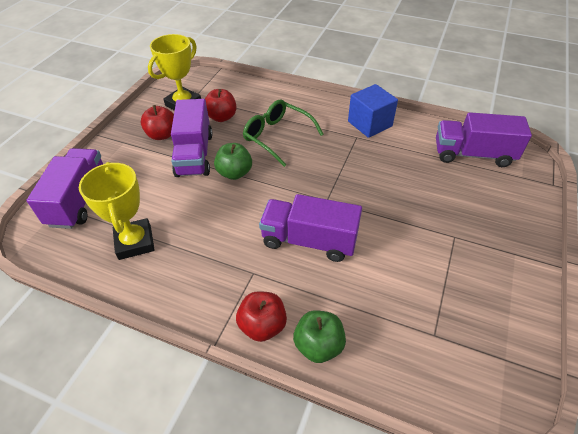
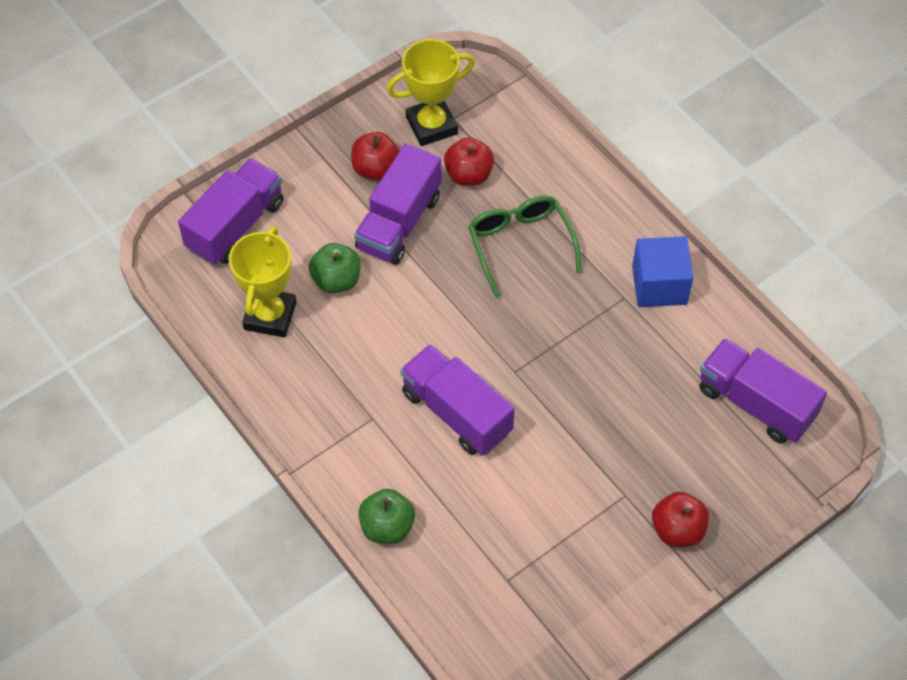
camera: 30 degrees right, 10 degrees up
(234, 173) = (431, 276): green apple -> green apple (336, 280)
(262, 325) = (346, 479): red apple -> red apple (677, 530)

